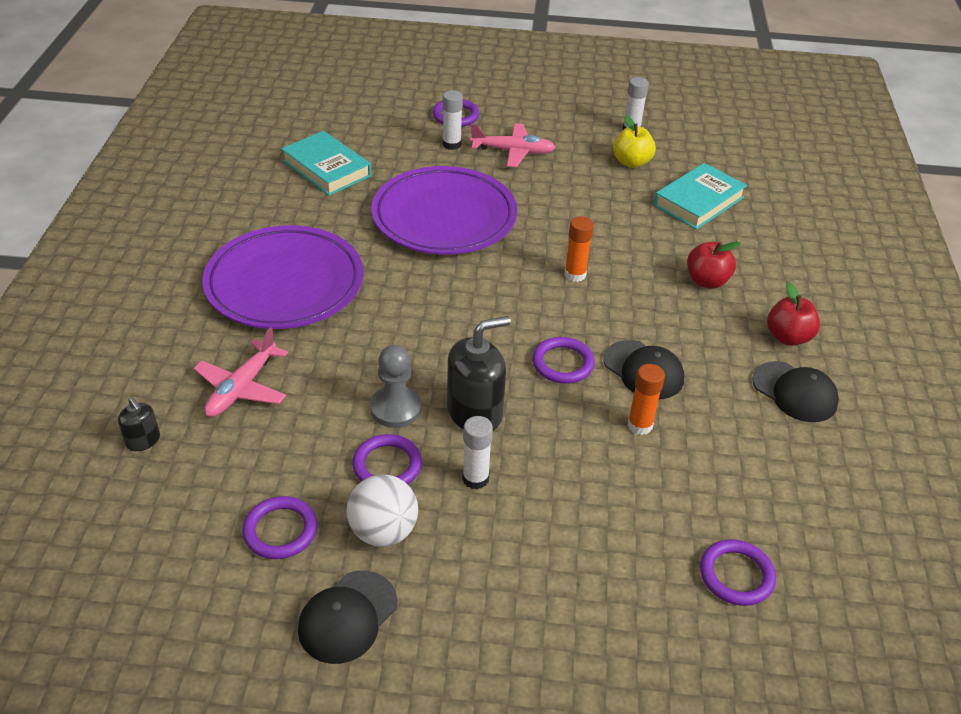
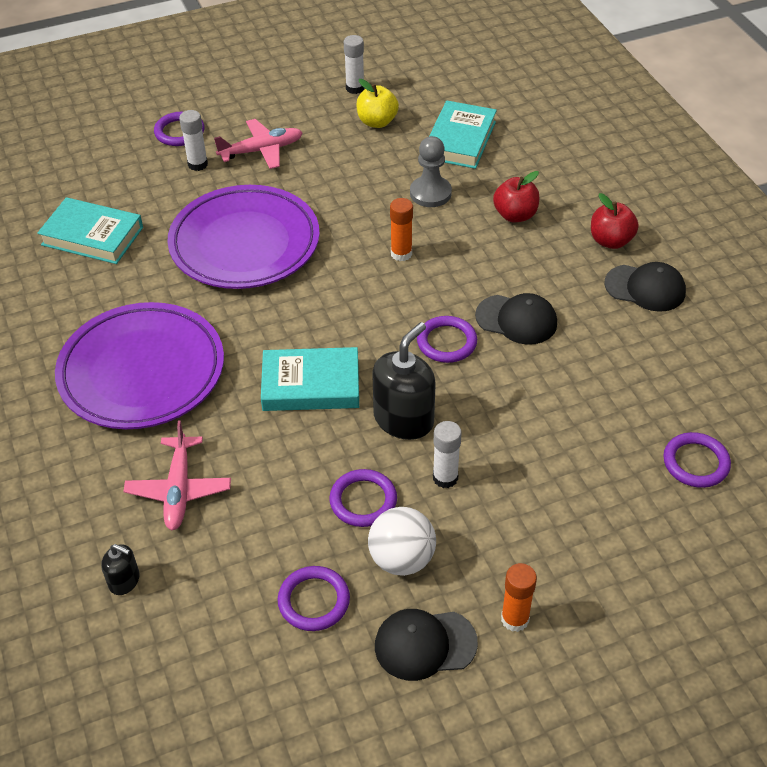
camera: 25 degrees left, 5 degrees up
(347, 617) = (425, 644): black cap -> black cap turned 75 degrees clockwise
(396, 408) = (333, 446): grey pawn -> grey pawn (430, 193)
(415, 350) = (311, 385): none -> turquoise book
(640, 425) = (545, 370): orange glue stick -> orange glue stick (515, 619)

